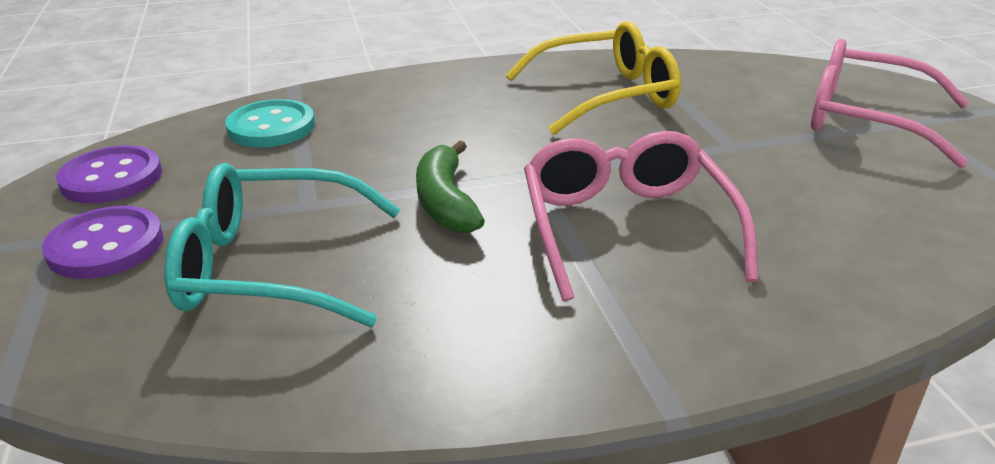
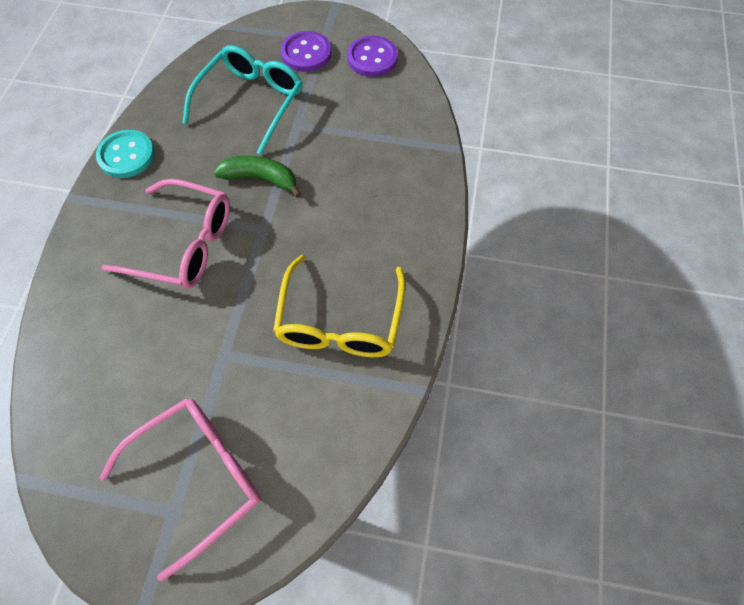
camera: 115 degrees right, 30 degrees up
(271, 127) = (397, 126): turquoise button -> turquoise button (126, 155)

